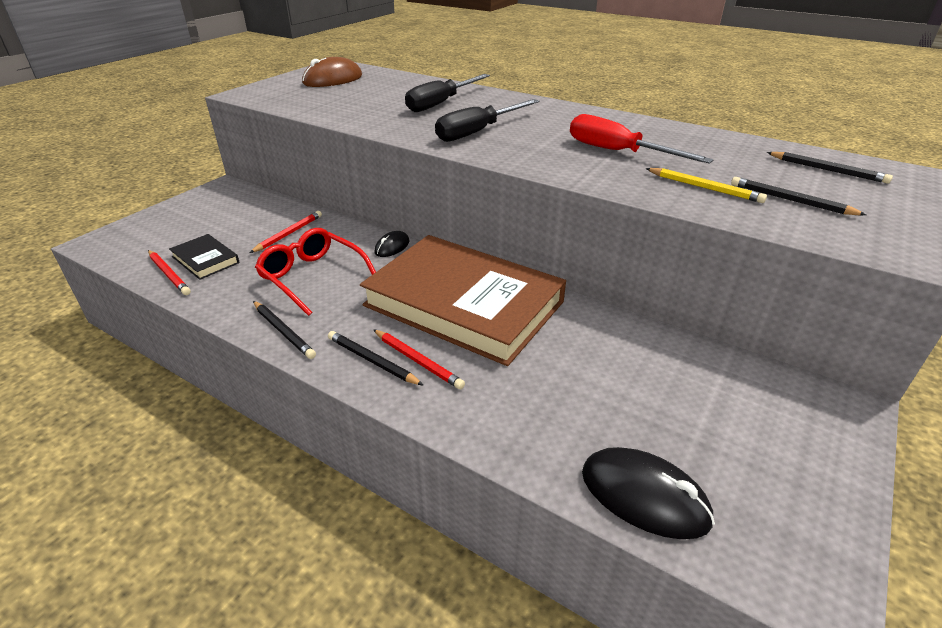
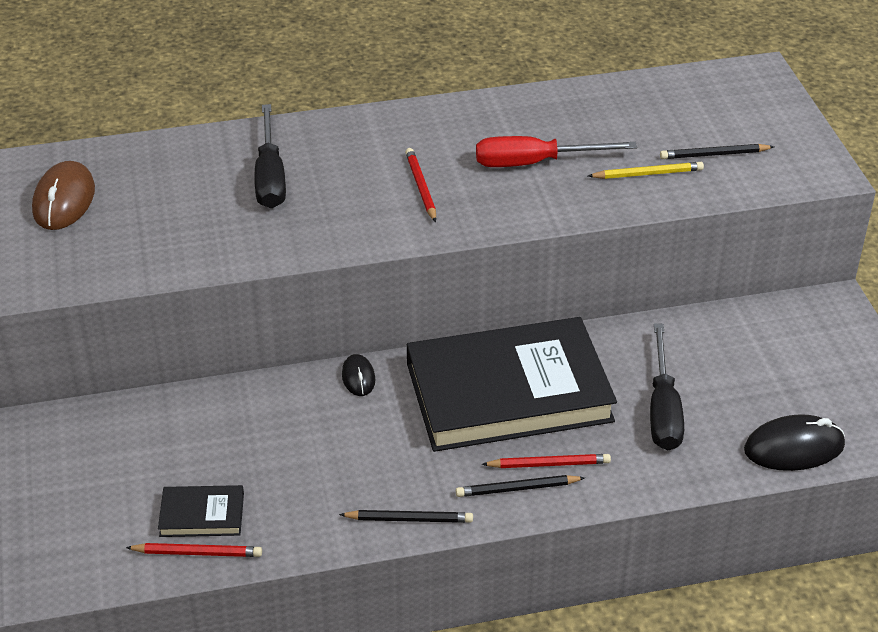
camera: 45 degrees left, 5 degrees up
(289, 234) = (230, 431): red pencil -> red pencil (421, 187)
(313, 277) = (342, 457): red glasses -> none
(463, 304) = (508, 392): brown book -> black book
(478, 132) = (380, 203): black screwdriver -> black screwdriver (663, 409)
(827, 170) = (702, 99): black pencil -> none

